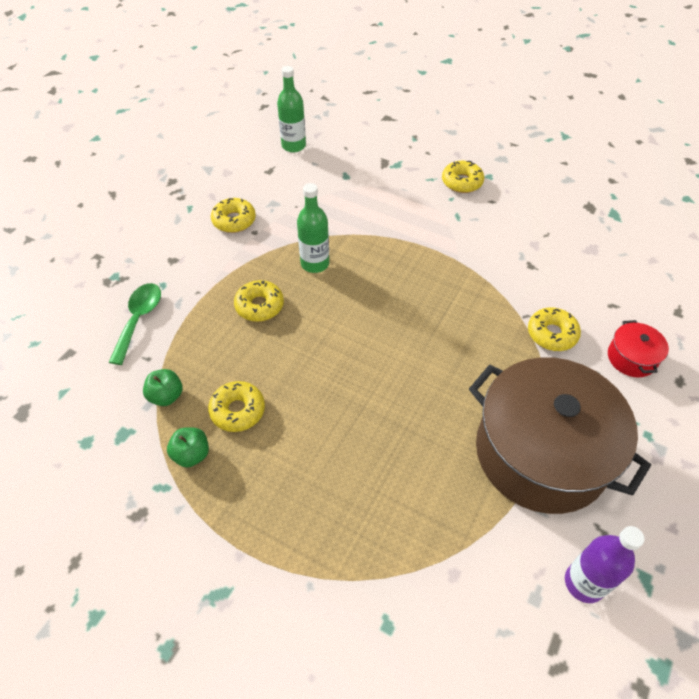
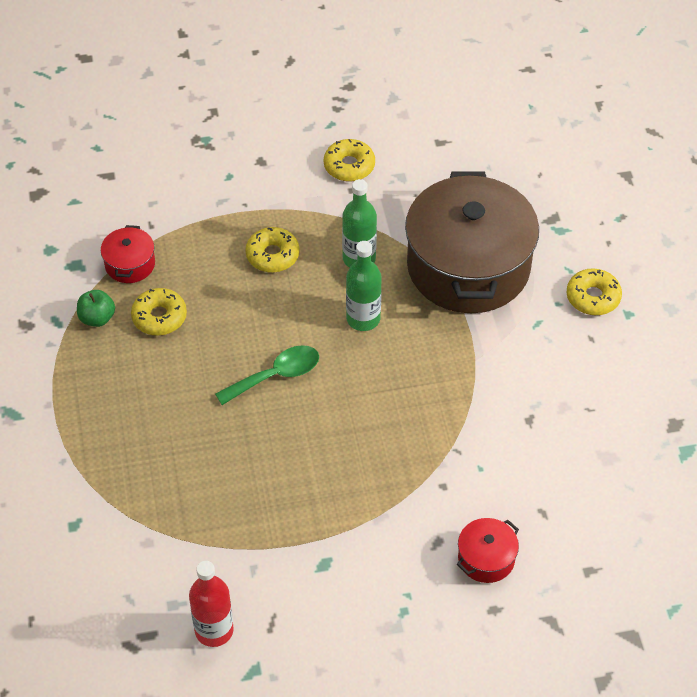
camera: 50 degrees right, 0 degrees up
(139, 319) = (180, 190): green spoon -> green spoon (276, 375)
(166, 396) = (130, 264): green apple -> red pot
(293, 146) = (496, 134): green bottle -> green bottle (363, 319)
(541, 453) = (310, 541): brown pot -> brown pot (468, 266)
(551, 334) = (454, 482): yellow donut -> none
(584, 583) = (214, 630): purple bottle -> red bottle

